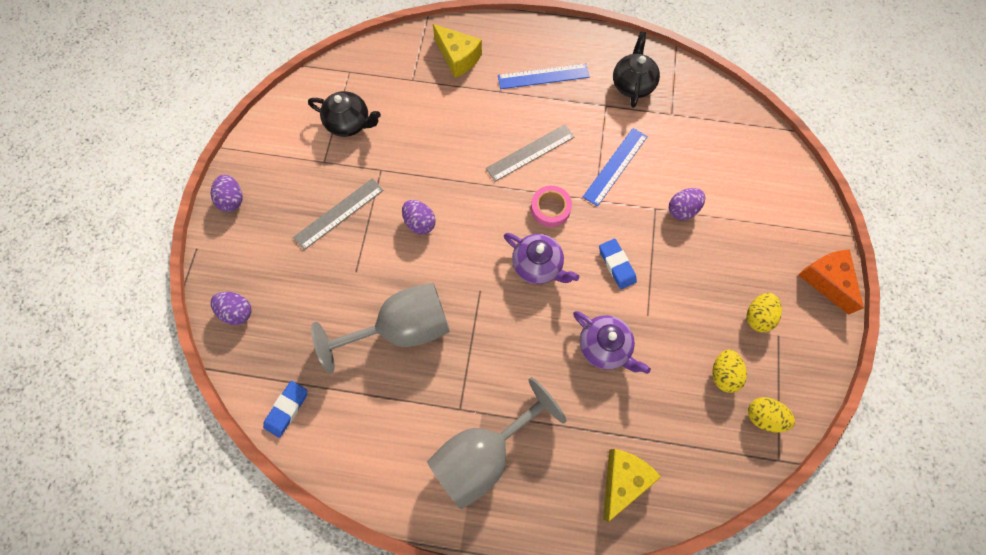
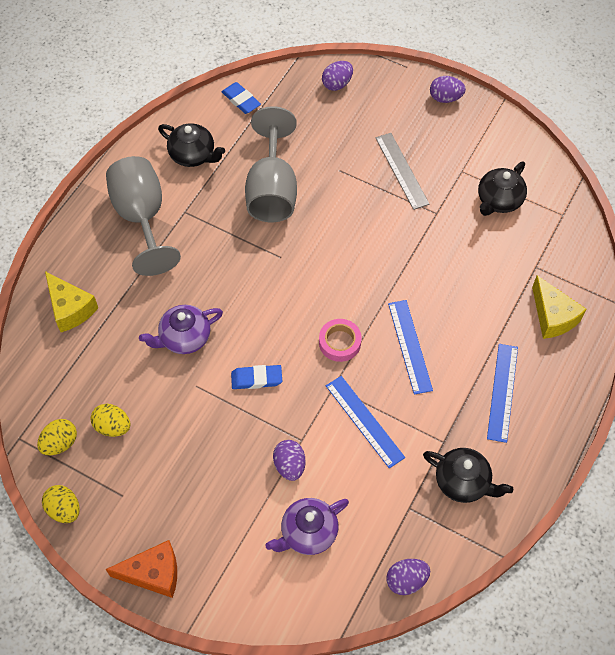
camera: 110 degrees right, 10 degrees down
(381, 432) = (193, 155): none -> black teapot
(420, 223) = (367, 229): purple egg -> purple egg (406, 580)
(458, 58) = (552, 316): yellow cheese -> yellow cheese turned 90 degrees counterclockwise
(530, 153) = (409, 346): grey ruler -> blue ruler
(538, 265) = (285, 311): purple teapot -> purple teapot (308, 532)
(757, 316) = (149, 485): yellow egg -> yellow egg (64, 509)

